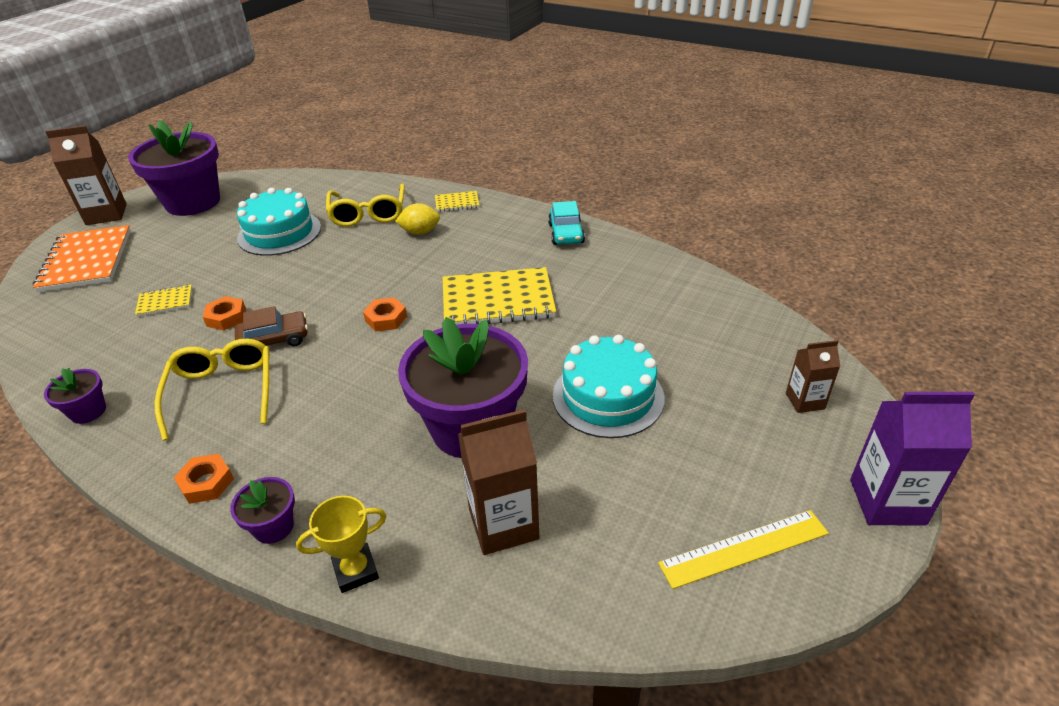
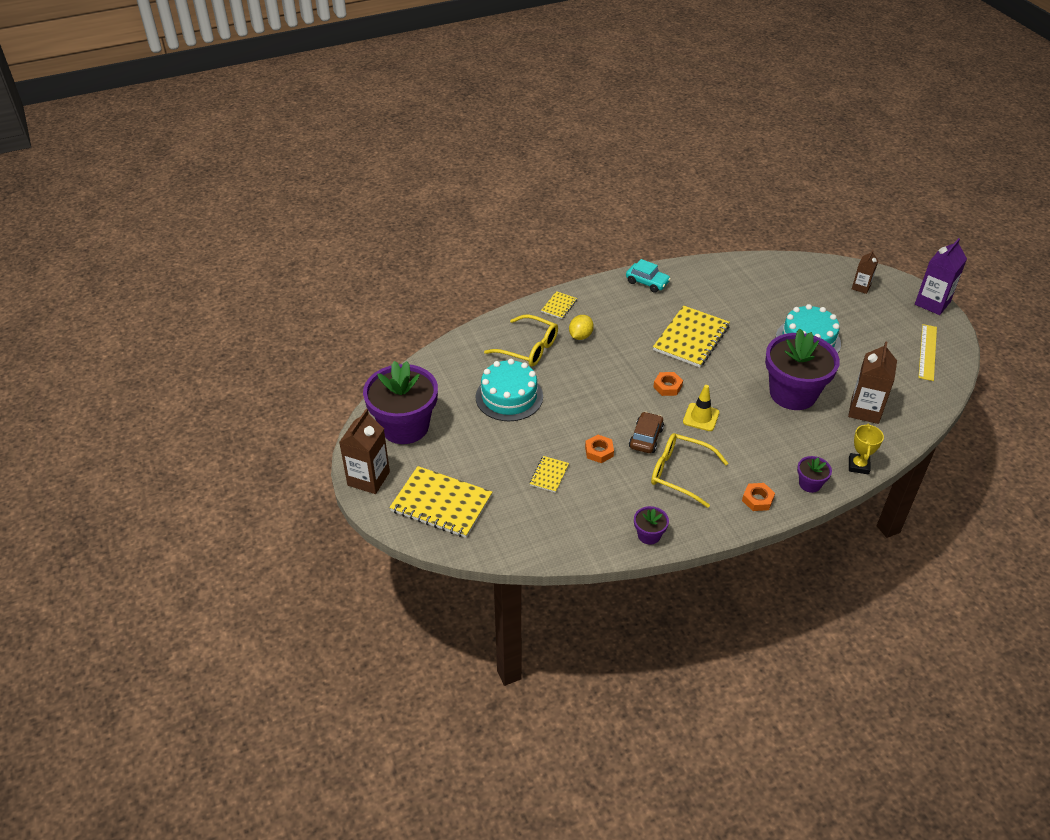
camera: 55 degrees left, 5 degrees up
(87, 260) = (441, 503): orange notebook -> yellow notebook
(348, 366) = (701, 417): none -> yellow traffic cone

